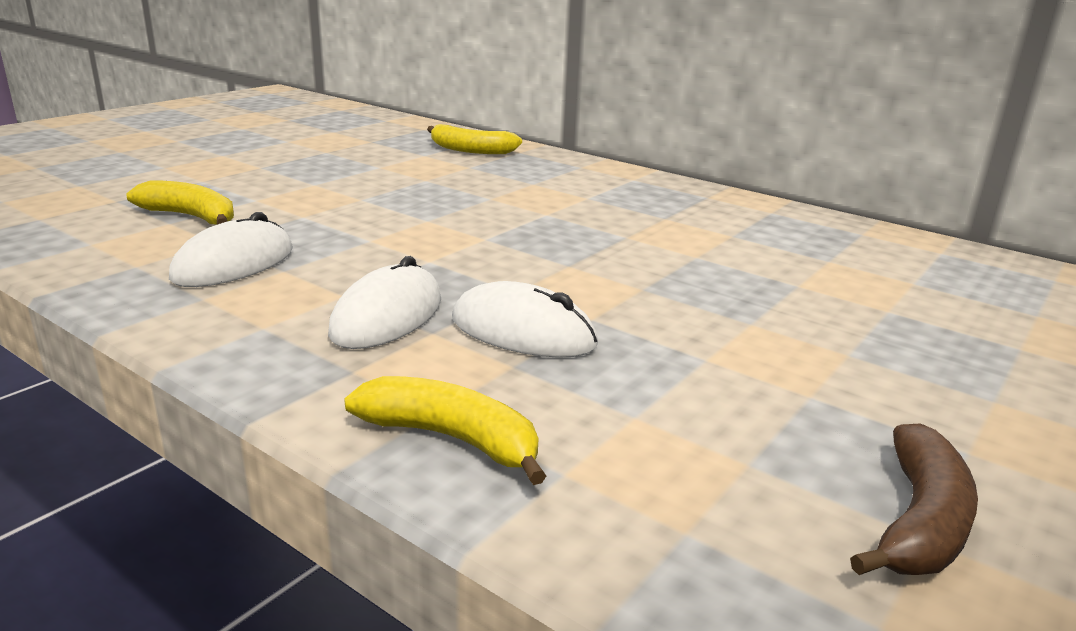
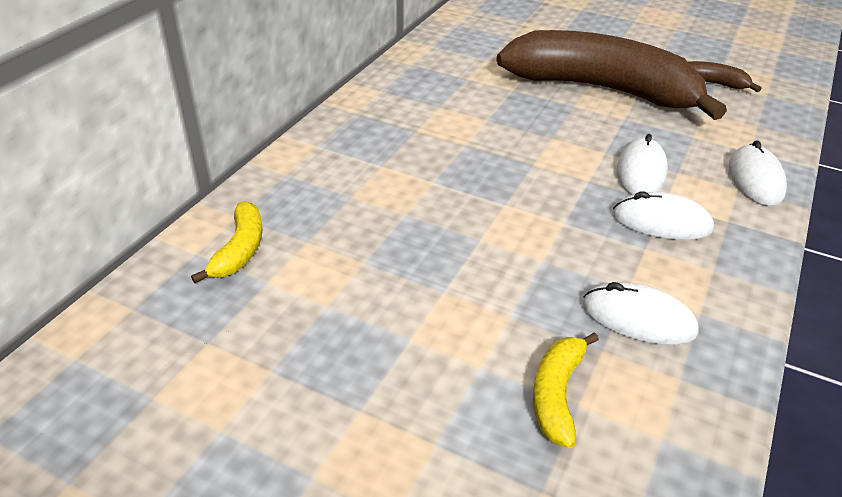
camera: 100 degrees left, 15 degrees up
(452, 439) = (755, 179): yellow banana -> white mouse
(825, 361) = (602, 89): none -> brown banana

